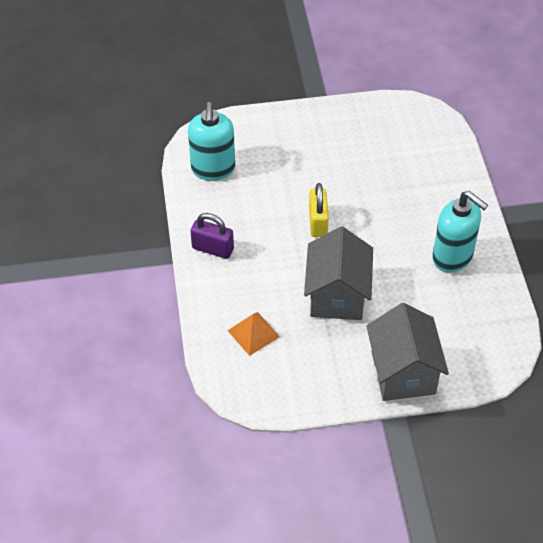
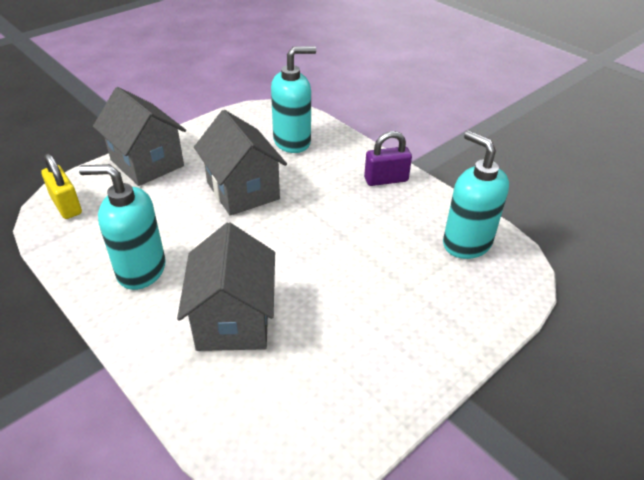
camera: 145 degrees right, 10 degrees down
(253, 333) = (292, 142): orange pyramid -> turquoise soap dispenser
(318, 222) = (311, 241): yellow padlock -> yellow padlock (66, 205)
(408, 192) = (233, 320): none -> grey house

